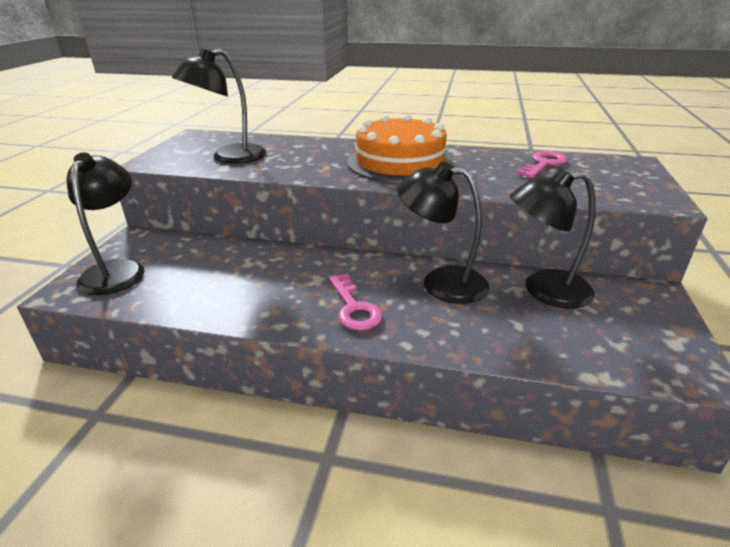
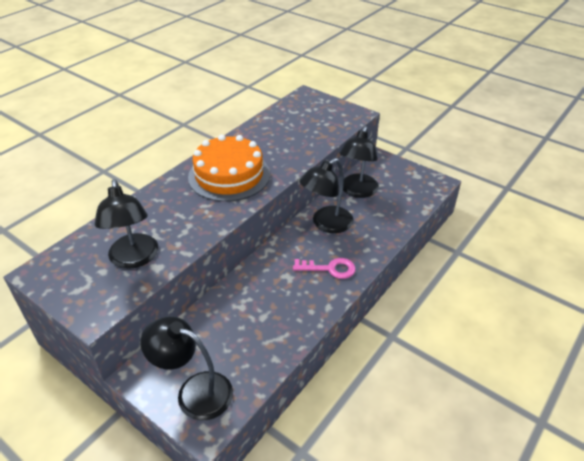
camera: 65 degrees left, 10 degrees up
(543, 164) = (282, 123): pink key -> none

